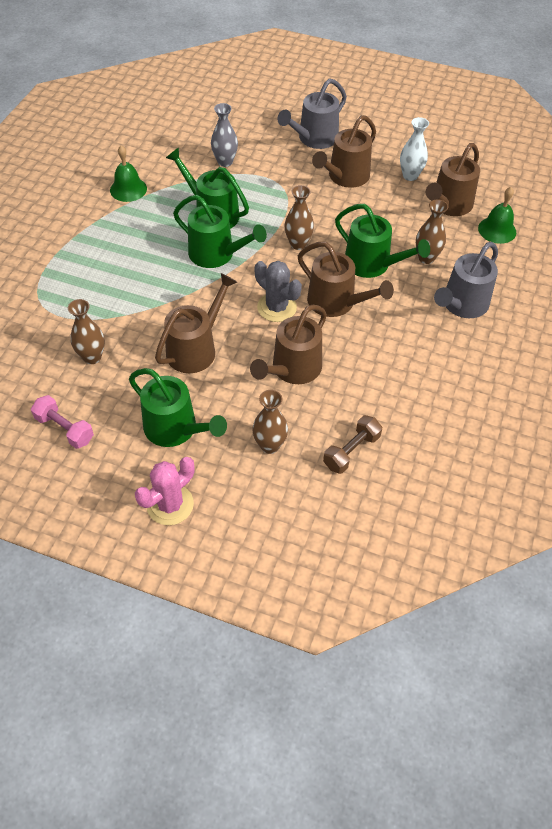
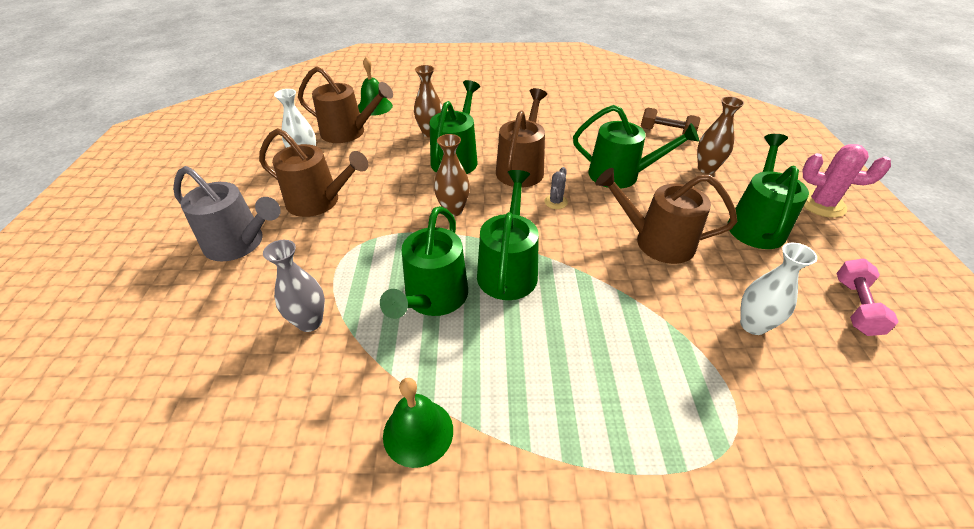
camera: 110 degrees left, 10 degrees down
(92, 357) = (753, 325): brown vase -> white vase
(277, 307) = (555, 202): grey cactus -> grey cactus, size x0.54
(292, 369) = (620, 175): brown watering can -> green watering can
(462, 305) = (477, 110): grey watering can -> none

